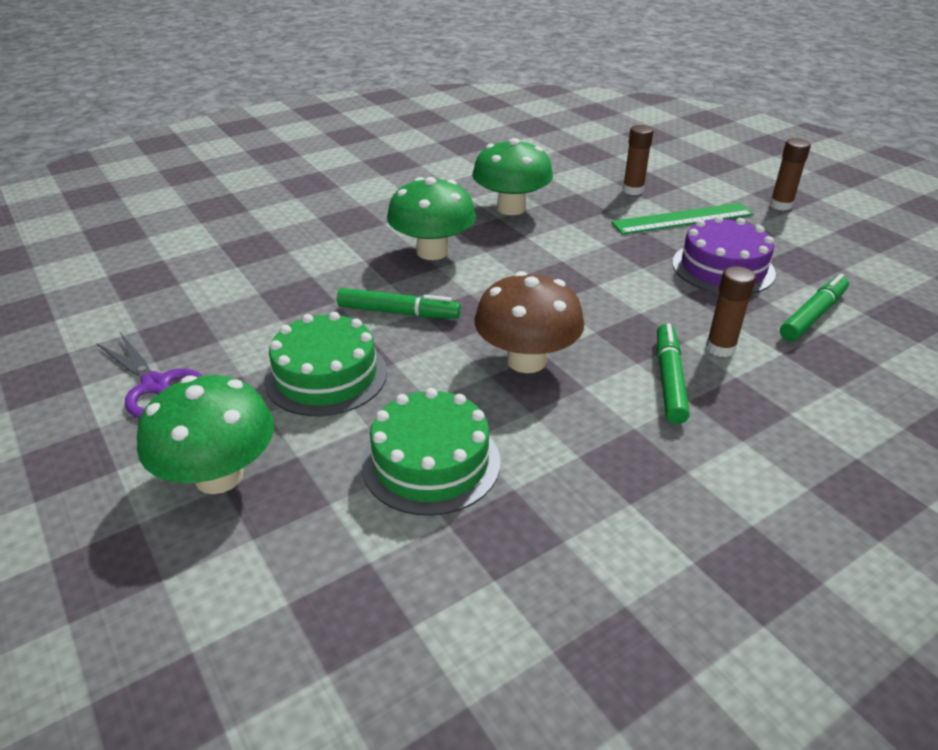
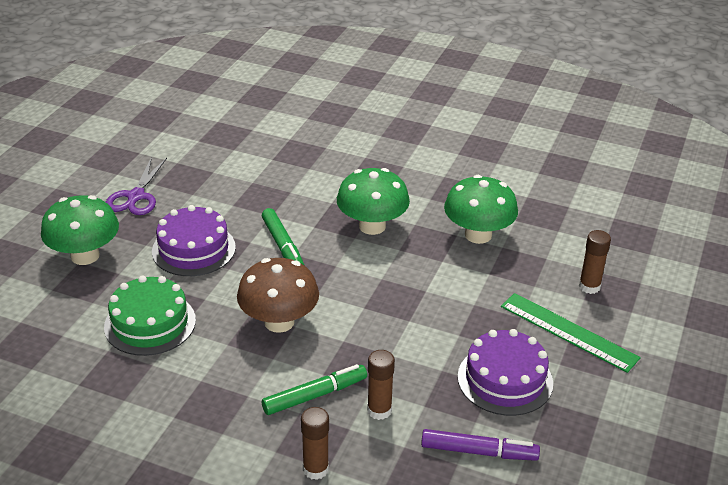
camera: 55 degrees right, 0 degrees up
(326, 376) = (193, 249): green cake -> purple cake
(781, 205) = (670, 386): brown glue stick -> brown glue stick (315, 469)
(812, 315) = (478, 451): green marker -> purple marker

